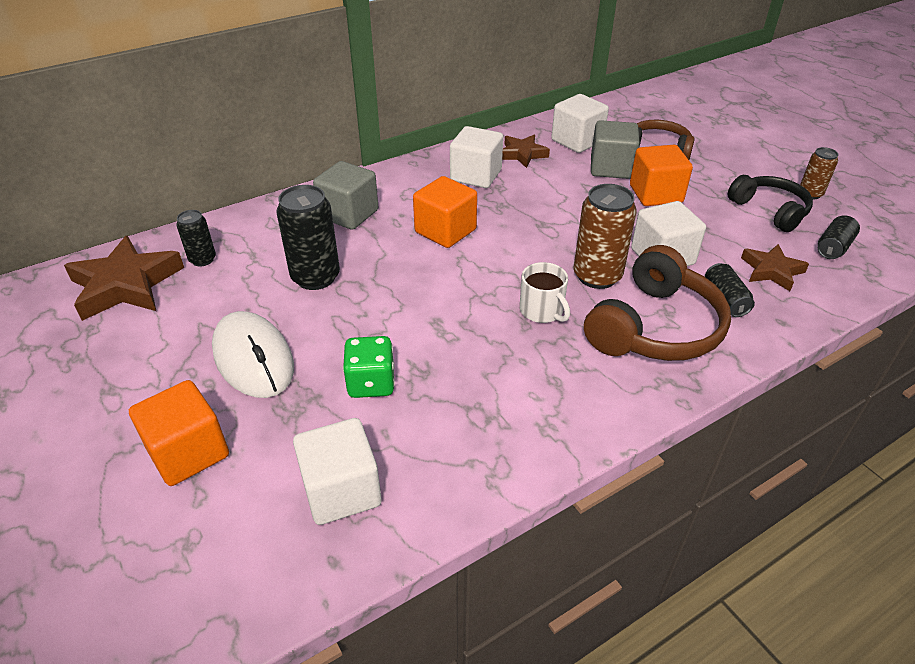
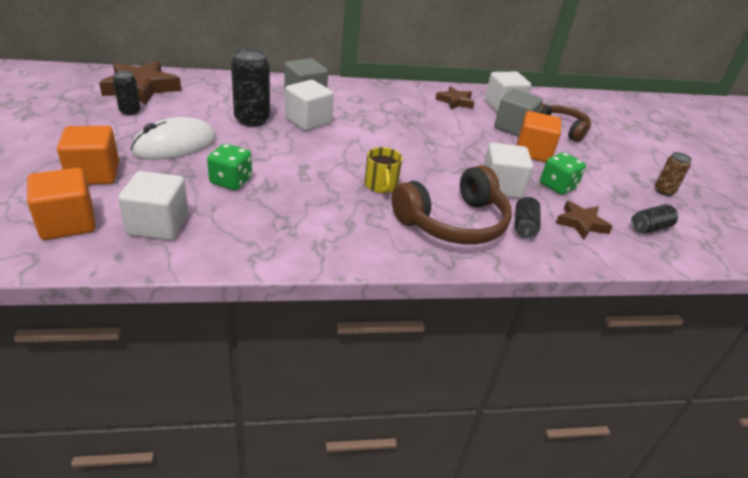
camera: 20 degrees right, 5 degrees down
(202, 259) = (195, 90): black can -> black can (130, 111)
(253, 358) = (175, 145): white mouse -> white mouse turned 60 degrees clockwise
(445, 231) = (359, 124): orange cube -> orange cube (68, 223)
(476, 175) = (410, 103): white cube -> white cube (308, 121)
(542, 310) = (381, 185): white mug -> yellow mug
(597, 276) = (440, 181): brown can -> none
(713, 231) = (557, 186): none -> green dice
(770, 210) = (617, 190): black headphones -> none

